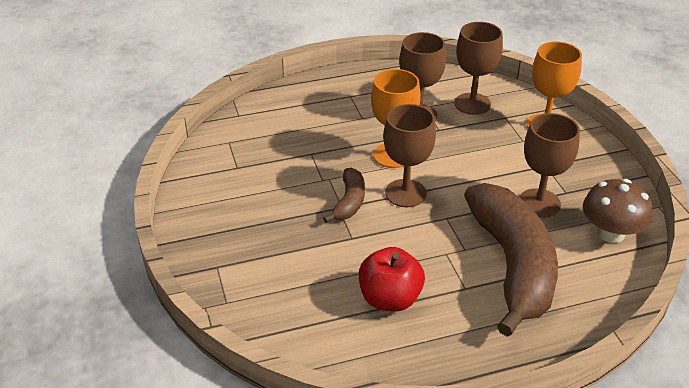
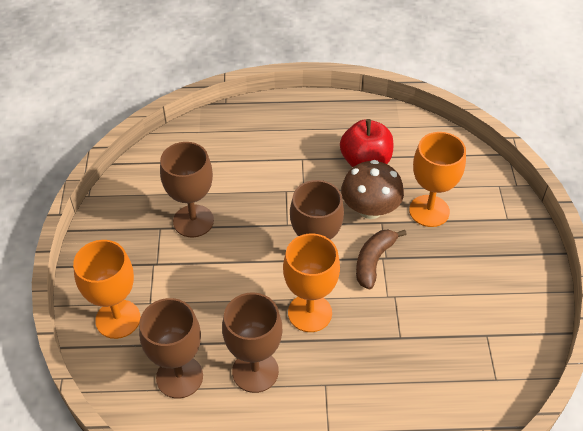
camera: 165 degrees left, 10 degrees up
(304, 258) = (429, 211): none -> orange goblet
(512, 265) = (254, 168): brown banana -> none
(610, 233) = (152, 179): brown mushroom -> brown mushroom (370, 209)

